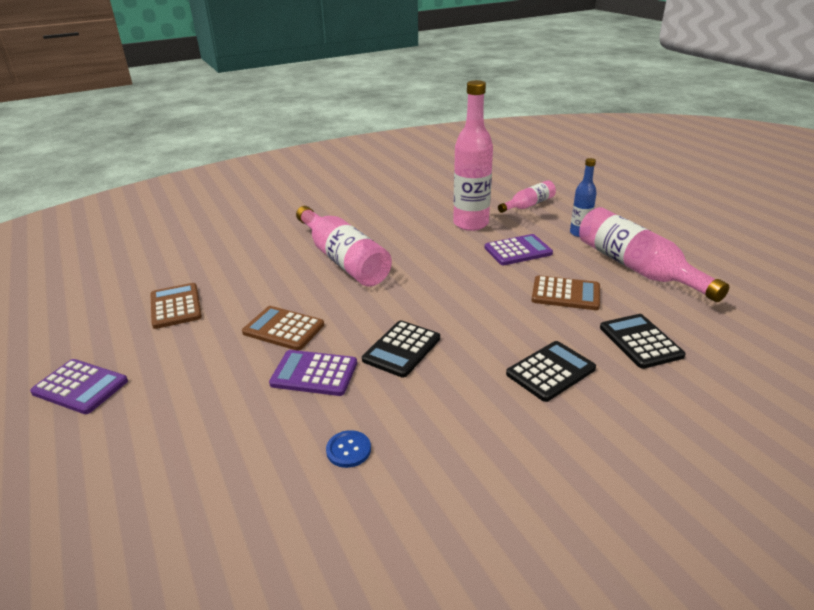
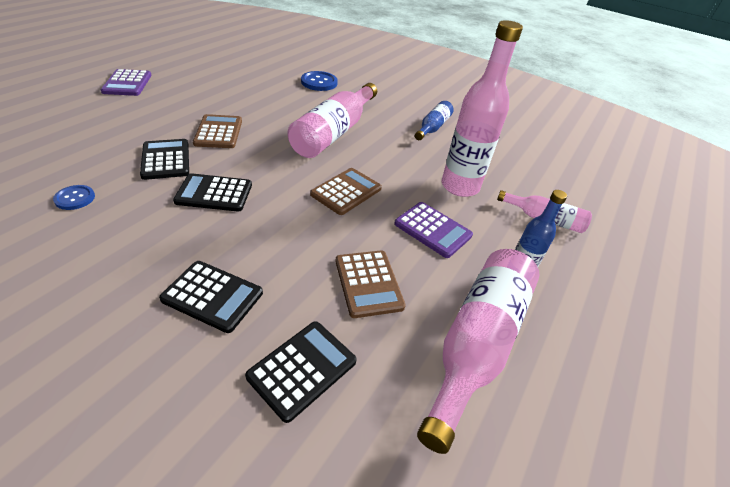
camera: 55 degrees right, 10 degrees up
(176, 306) = (226, 86): brown calculator -> brown calculator (346, 192)
(231, 245) = (319, 82): none -> blue button
(314, 373) = (166, 160): purple calculator -> black calculator
(375, 209) = (433, 127): none -> blue bottle

